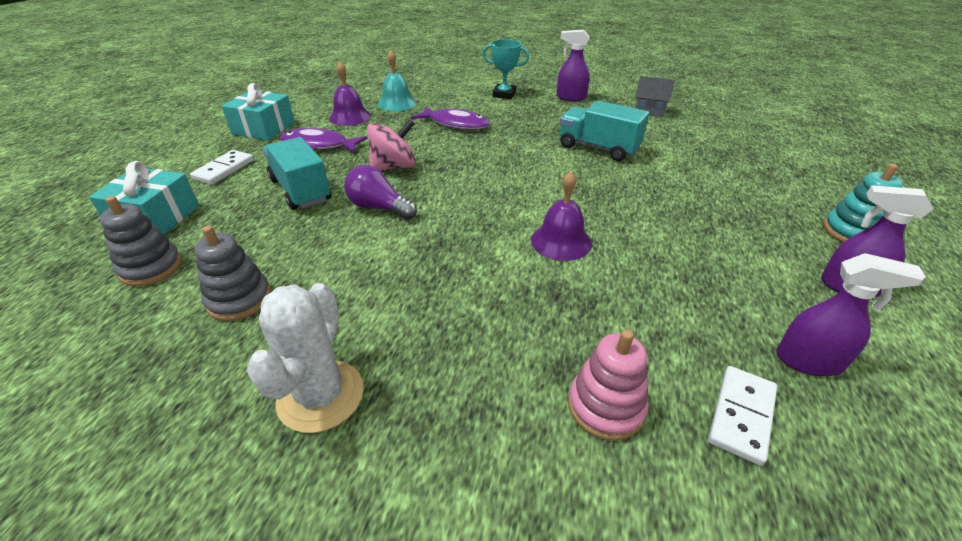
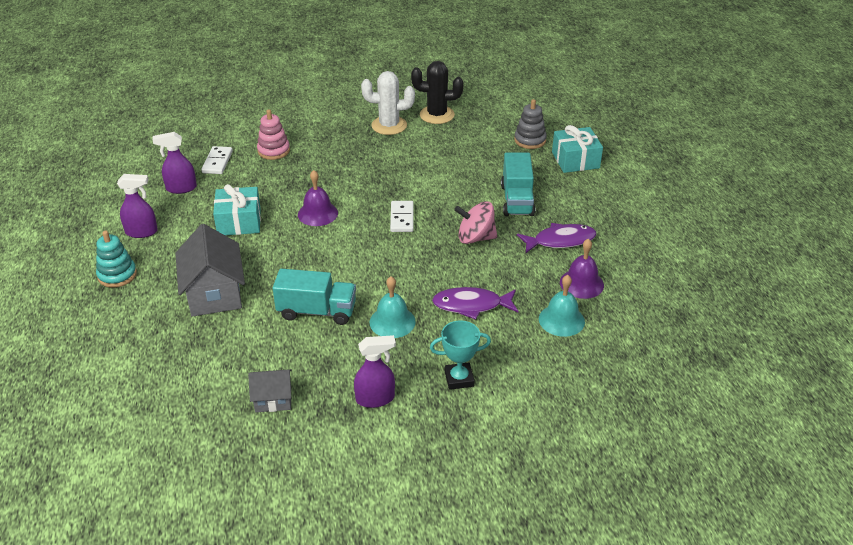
camera: 155 degrees right, 0 degrees up
(199, 392) = (437, 115): none -> black cactus
(224, 169) = (594, 199): white domino -> white domino (402, 218)
(239, 299) = (465, 141): grey stacking toy -> none
(263, 128) = (634, 245): turquoise gift -> turquoise gift (239, 222)
(301, 190) = (517, 200): turquoise truck -> turquoise truck turned 60 degrees clockwise
(321, 396) = (389, 125): white cactus -> white cactus turned 75 degrees counterclockwise
(379, 207) = (450, 203): purple light bulb -> none
(394, 167) = (475, 238): pink spinning top -> pink spinning top turned 60 degrees clockwise
(531, 128) = (392, 322): none -> turquoise bell
(709, 184) = (214, 294): none -> grey house

